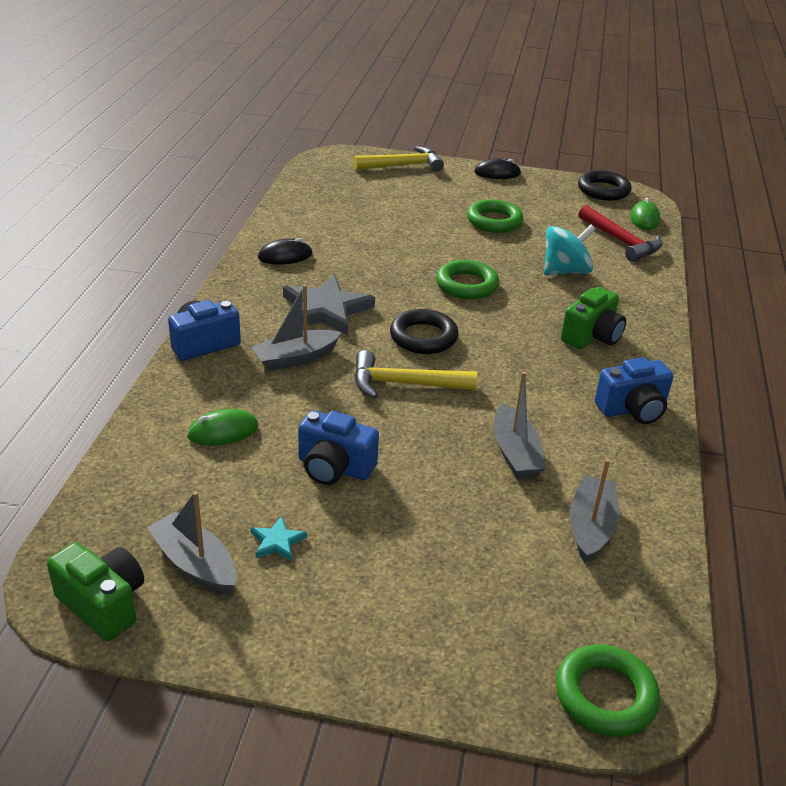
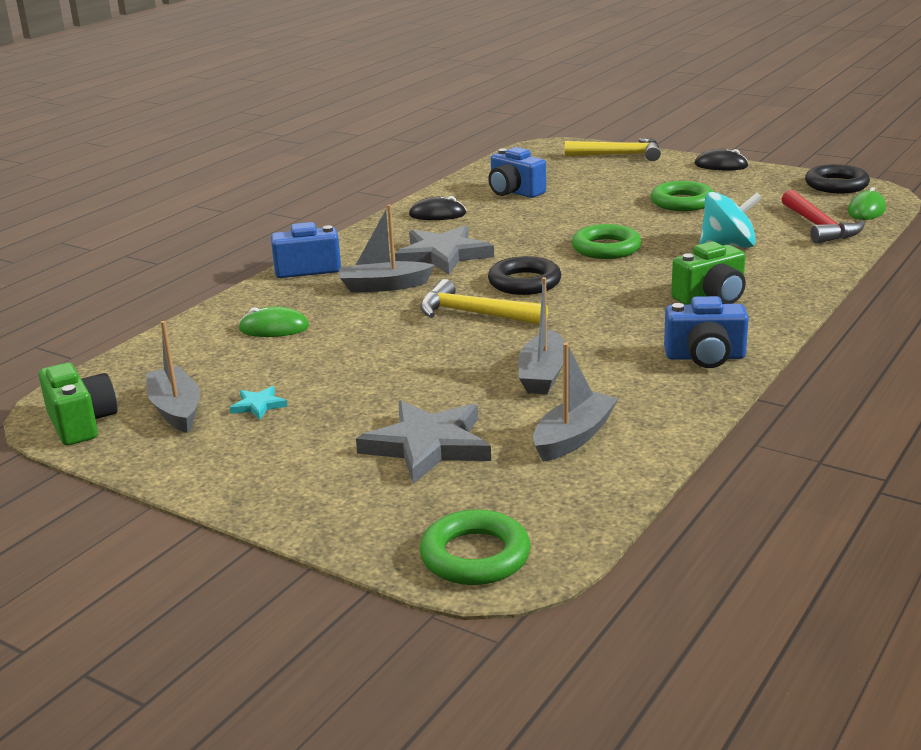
camera: 25 degrees right, 10 degrees down
(334, 468) = (354, 364): blue camera -> blue camera (514, 192)
(473, 563) = (427, 445): none -> grey star

